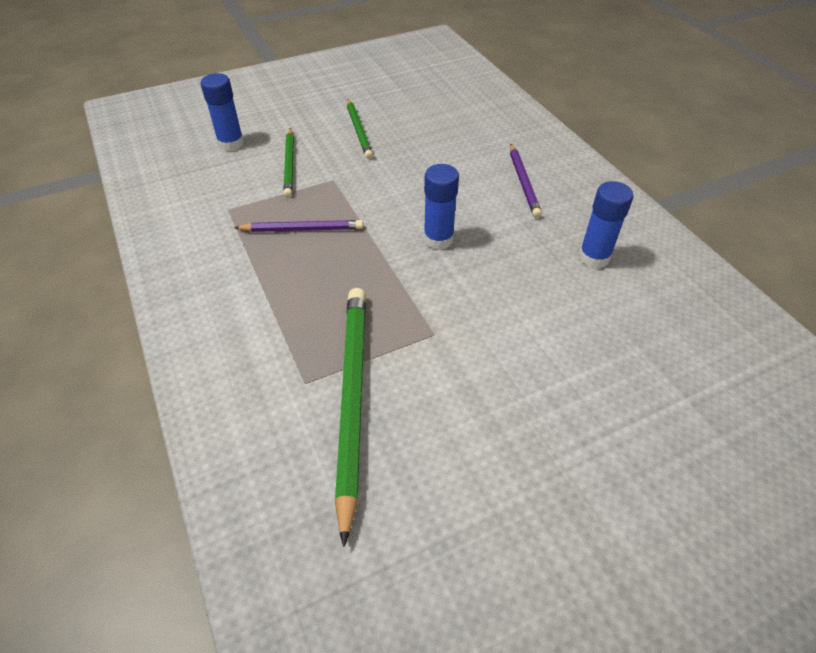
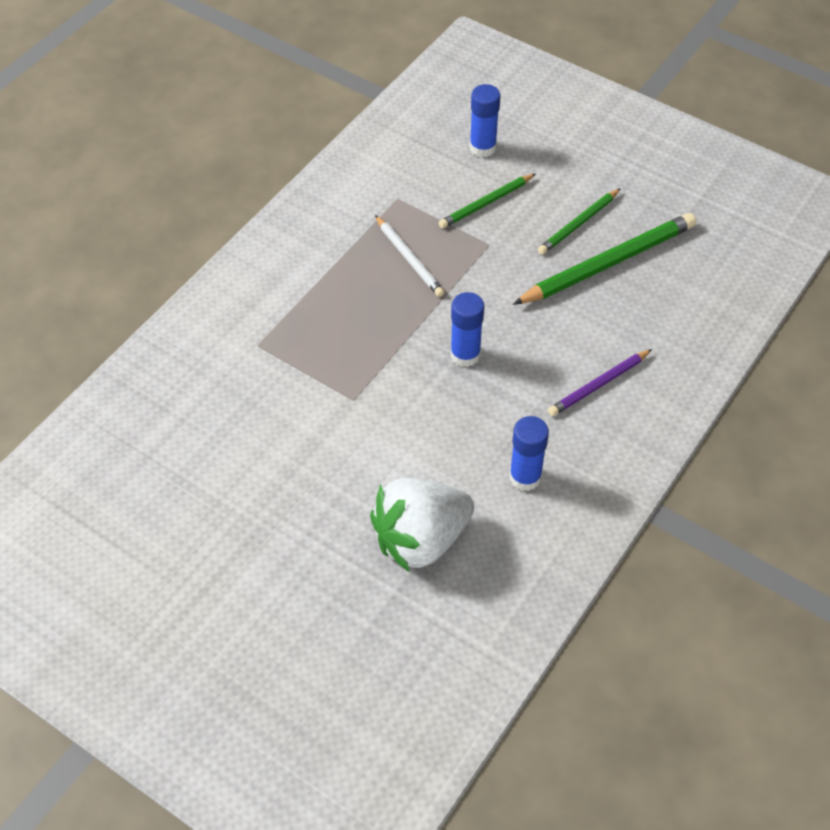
camera: 60 degrees right, 5 degrees up
(302, 229) = (409, 258): purple pencil -> white pencil
(352, 399) = (260, 379): green pencil -> green pencil (608, 264)
(632, 353) = (421, 540): none -> white strawberry

